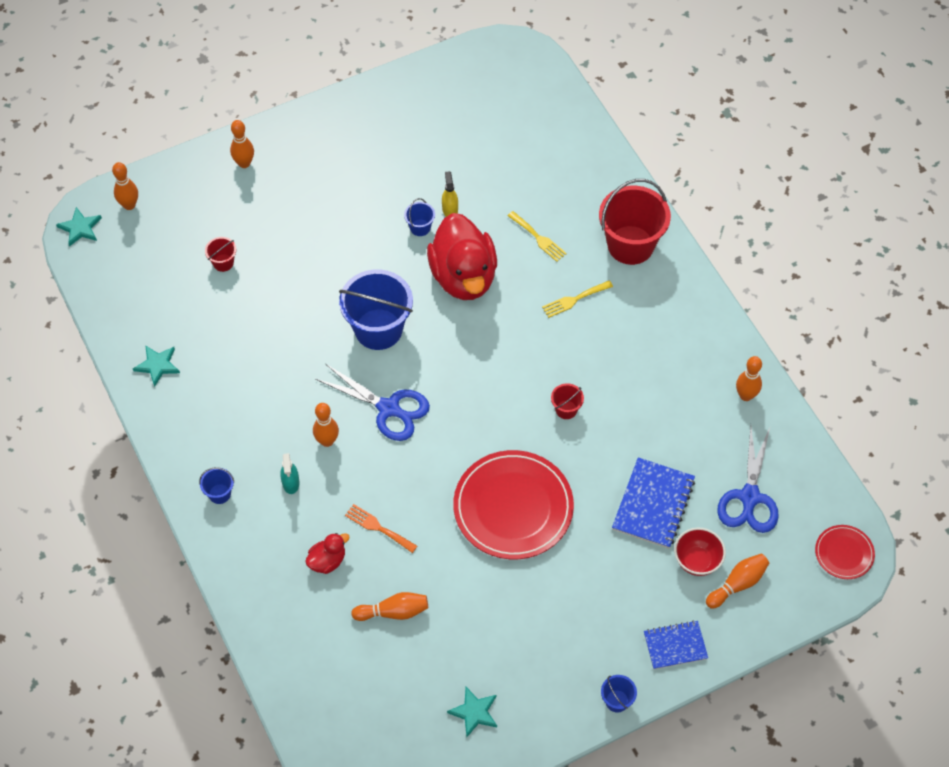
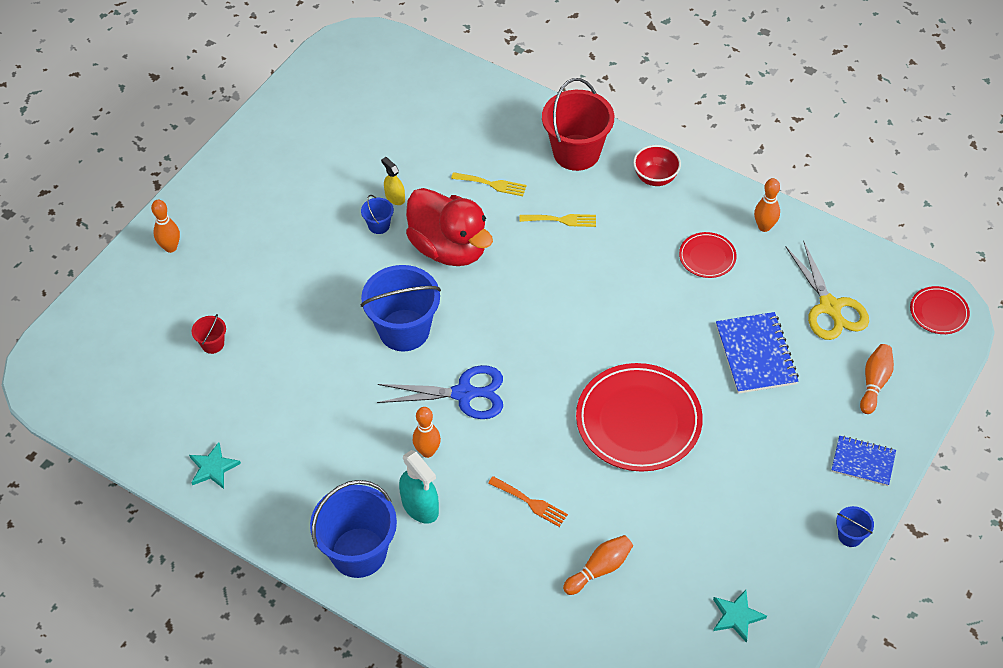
camera: 30 degrees left, 5 degrees down
(80, 228) = (44, 382): turquoise star -> none
(129, 205) = (81, 337): orange bowling pin -> none
(219, 494) = (358, 552): blue bucket -> blue bucket, size x2.26
(290, 483) = (420, 506): turquoise spray bottle -> turquoise spray bottle, size x1.63
(327, 561) = (505, 557): red duck -> none
(378, 527) = (530, 502): orange fork -> orange fork turned 150 degrees counterclockwise
(566, 409) = (623, 314): red bucket -> none
(574, 300) = (561, 220): yellow fork -> yellow fork turned 120 degrees counterclockwise
(675, 397) = (707, 257): none -> red plate
(675, 646) = (863, 462): blue notebook -> blue notebook turned 60 degrees clockwise
(697, 561) = (827, 382): red bowl -> red bowl (655, 178)
(749, 498) = (830, 307): blue scissors -> yellow scissors

